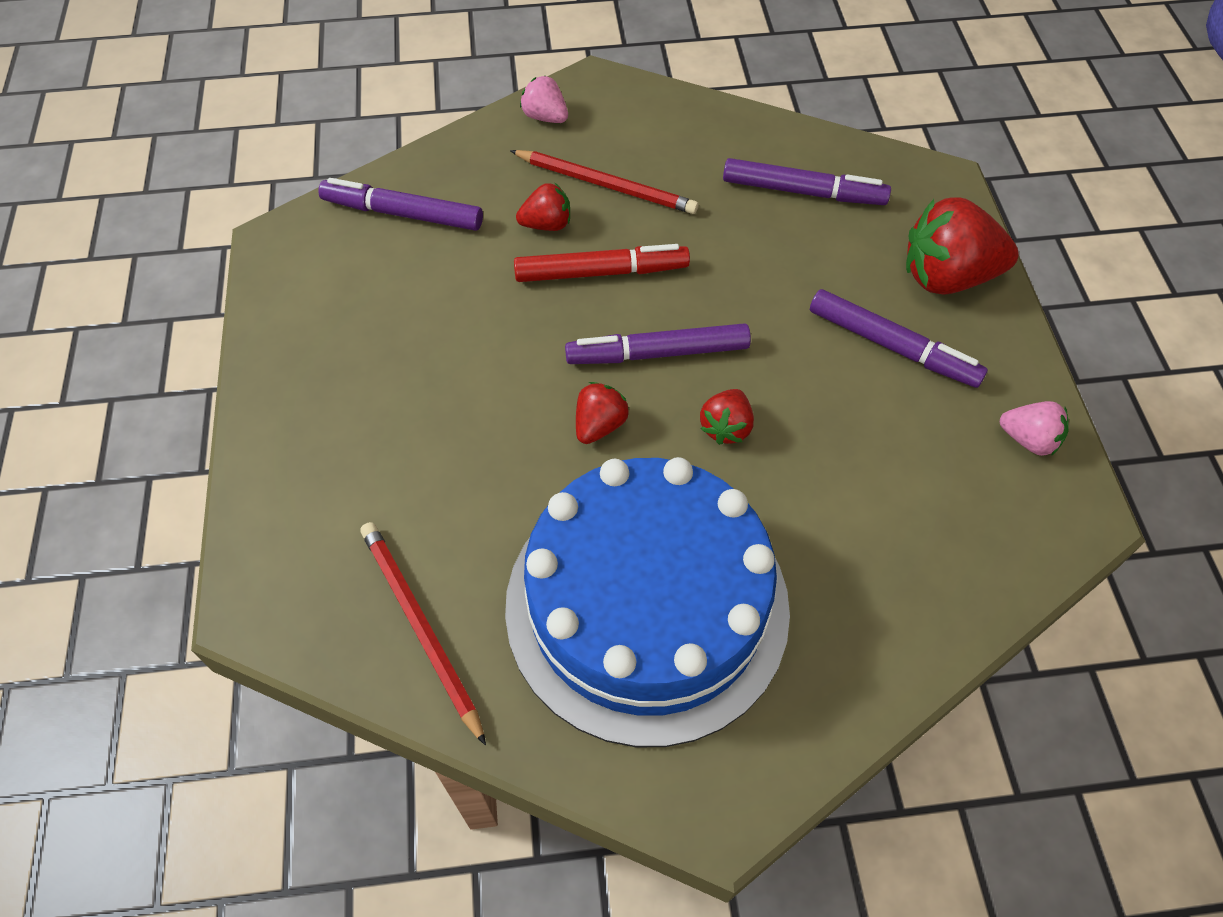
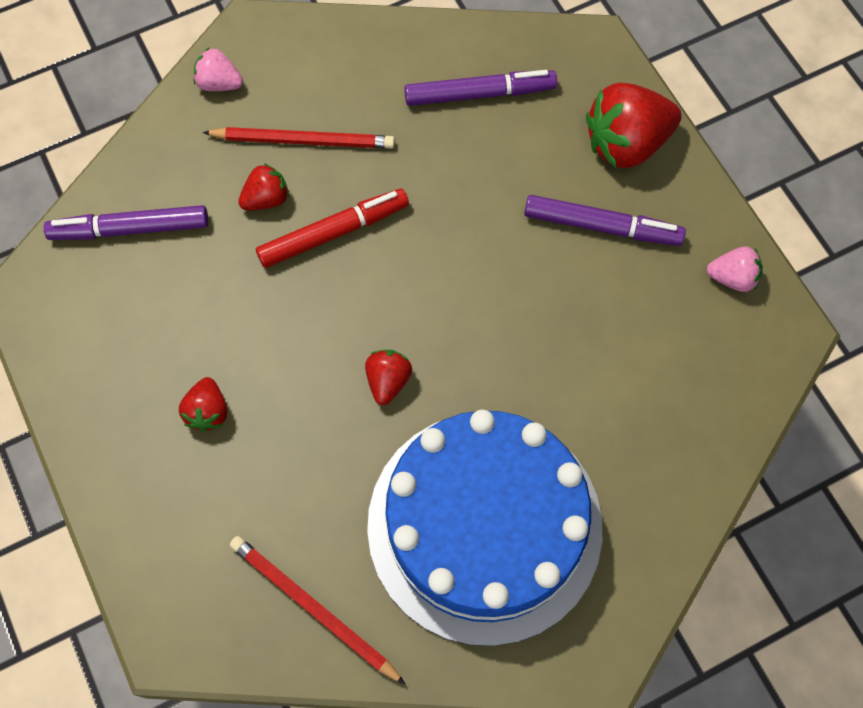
camera: 20 degrees left, 10 degrees up
(657, 353) = (411, 297): purple marker -> none
(726, 427) = (492, 348): red strawberry -> red strawberry (208, 411)

